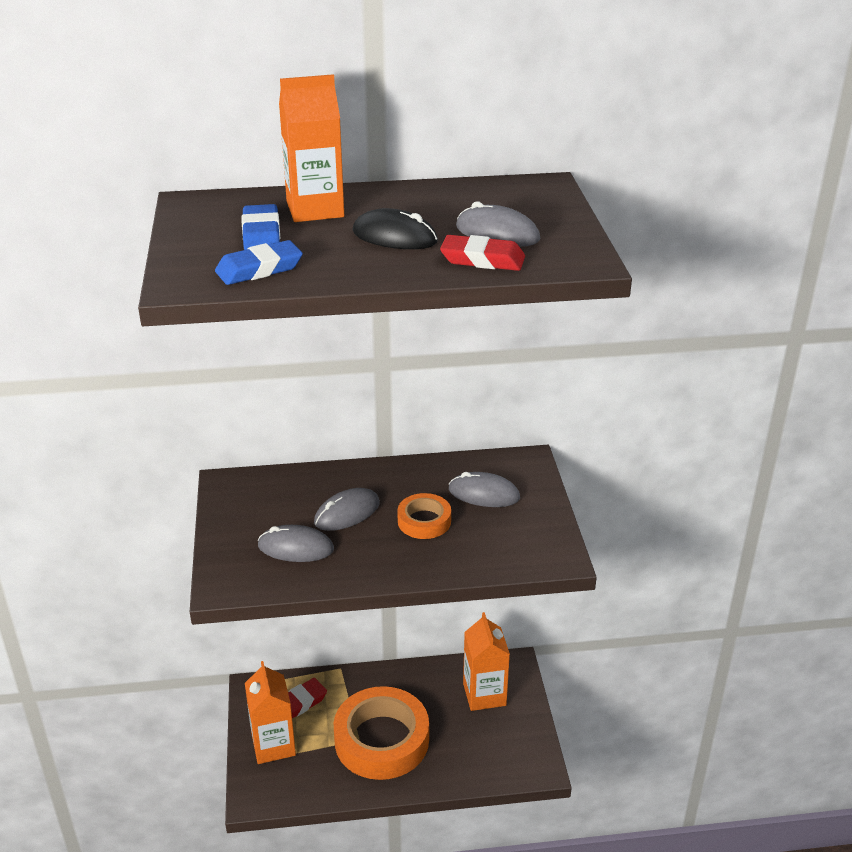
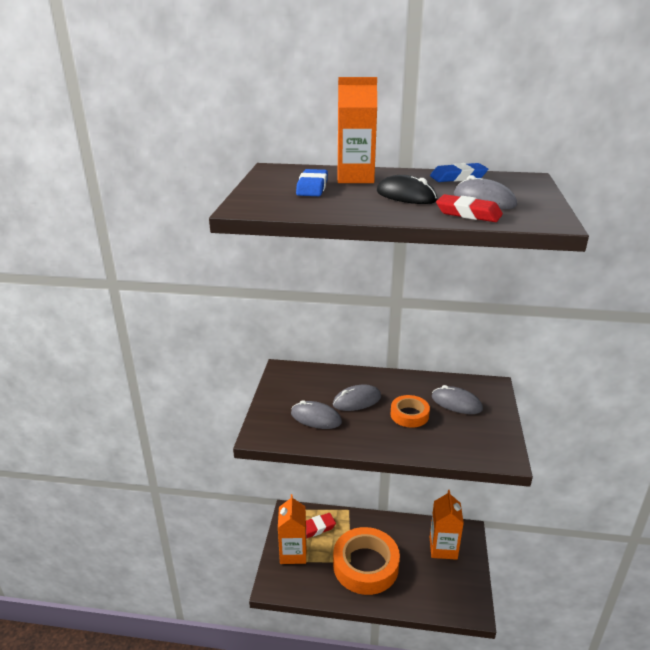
camera: 15 degrees right, 5 degrees down
(259, 269) = (301, 205): blue eraser -> blue eraser (458, 177)

